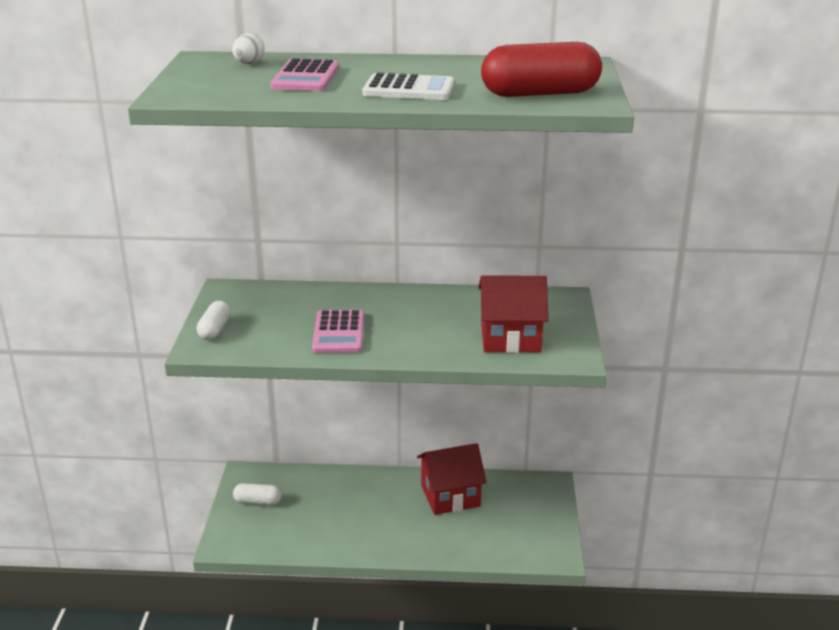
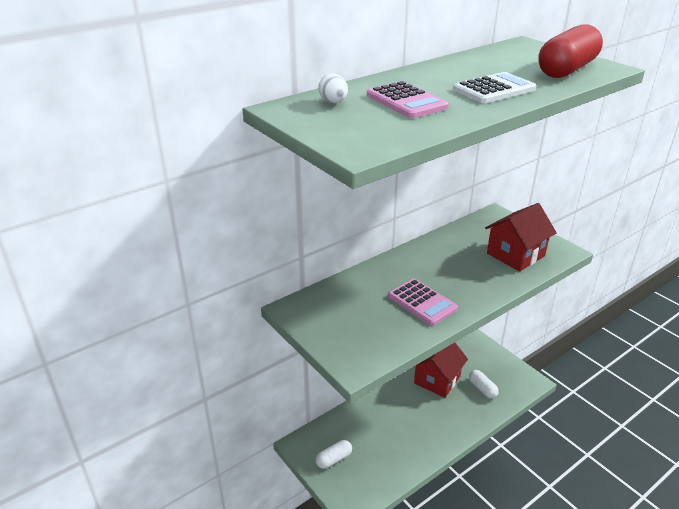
camera: 40 degrees left, 5 degrees up
(215, 330) = (340, 345): white capsule -> white capsule (482, 389)

